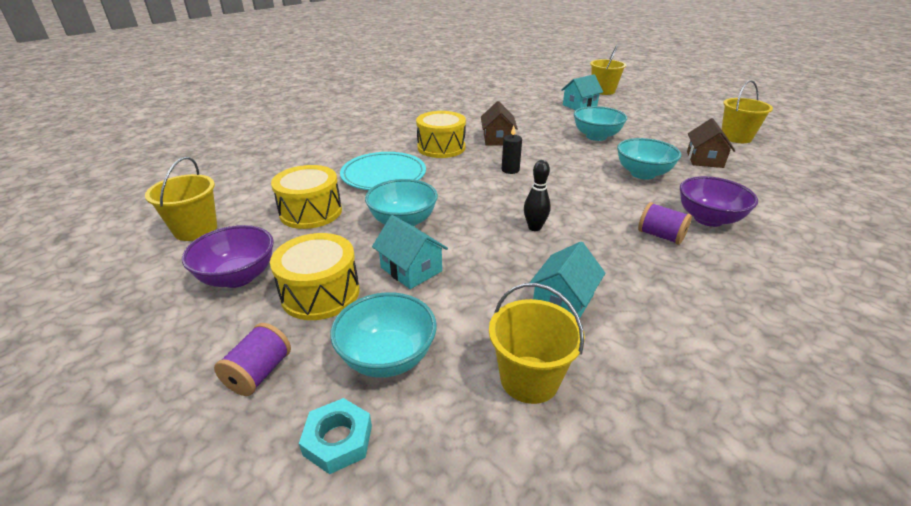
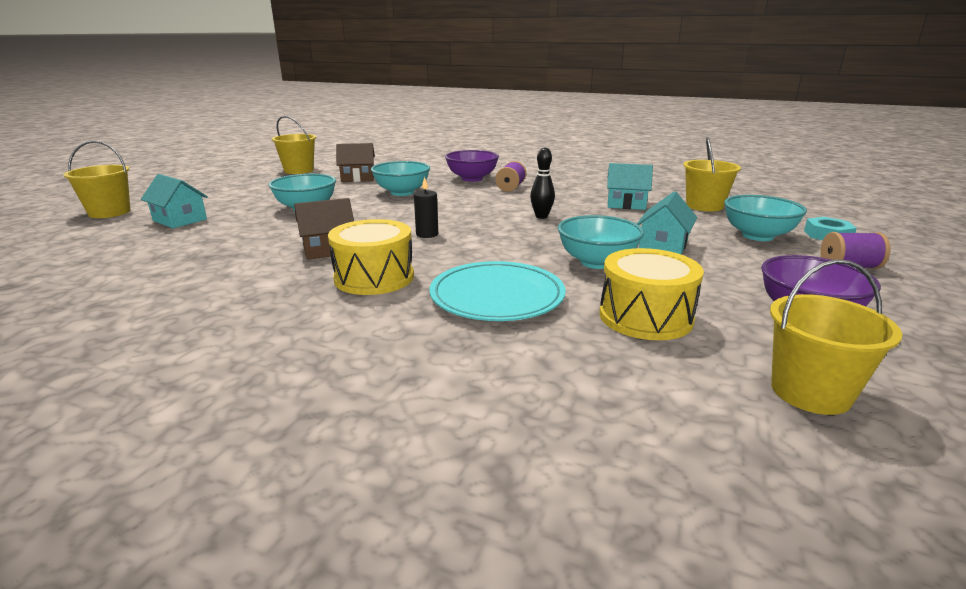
camera: 110 degrees left, 10 degrees down
(320, 293) = (750, 270): yellow drum -> none

